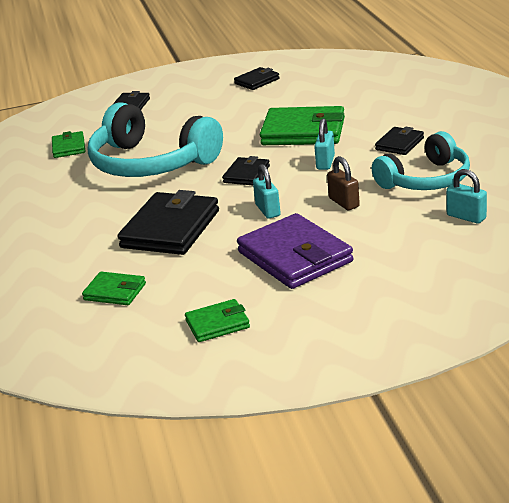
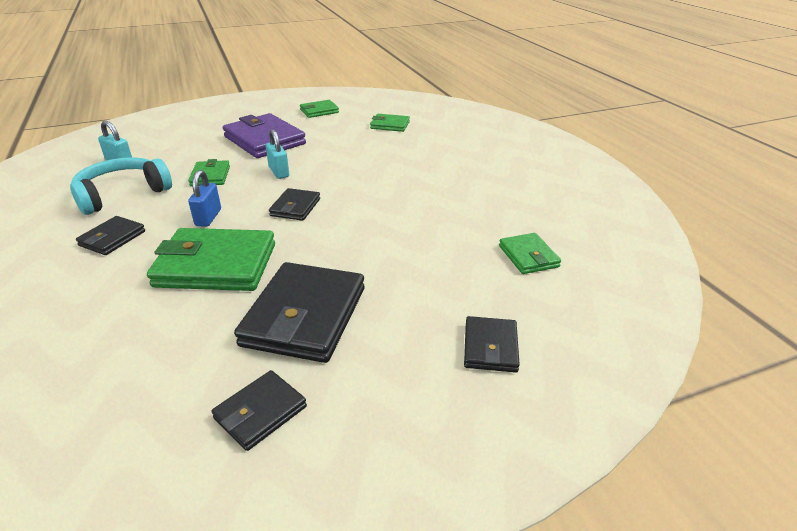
camera: 170 degrees right, 5 degrees up
(151, 163) = (406, 226): turquoise headphones -> none
(170, 229) = (362, 160): black wallet -> black wallet (305, 316)
(325, 162) = (208, 217): turquoise padlock -> blue padlock
(344, 202) = (210, 176): brown padlock -> green wallet

